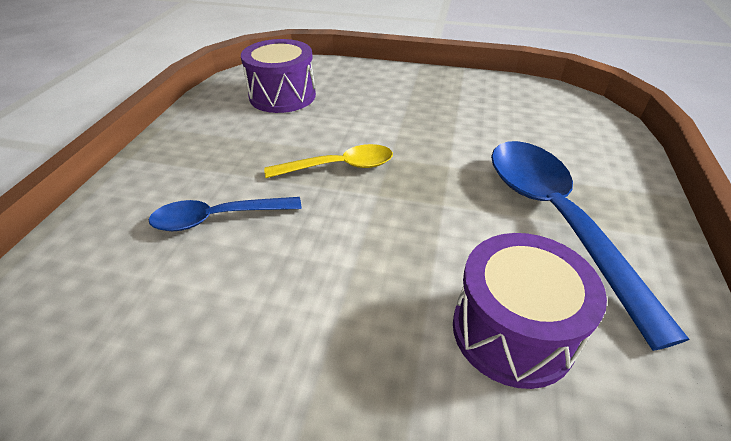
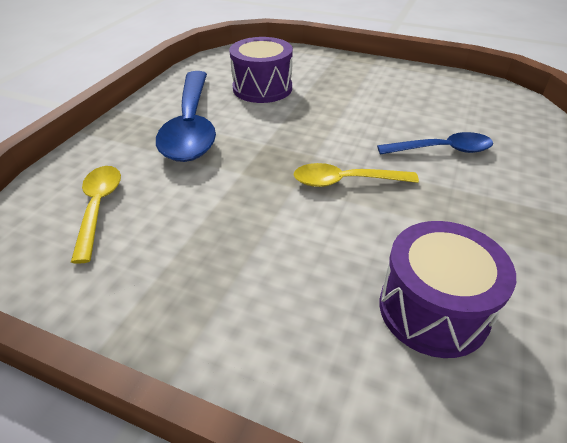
camera: 170 degrees left, 0 degrees up
(547, 124) = (98, 207): none -> yellow spoon

